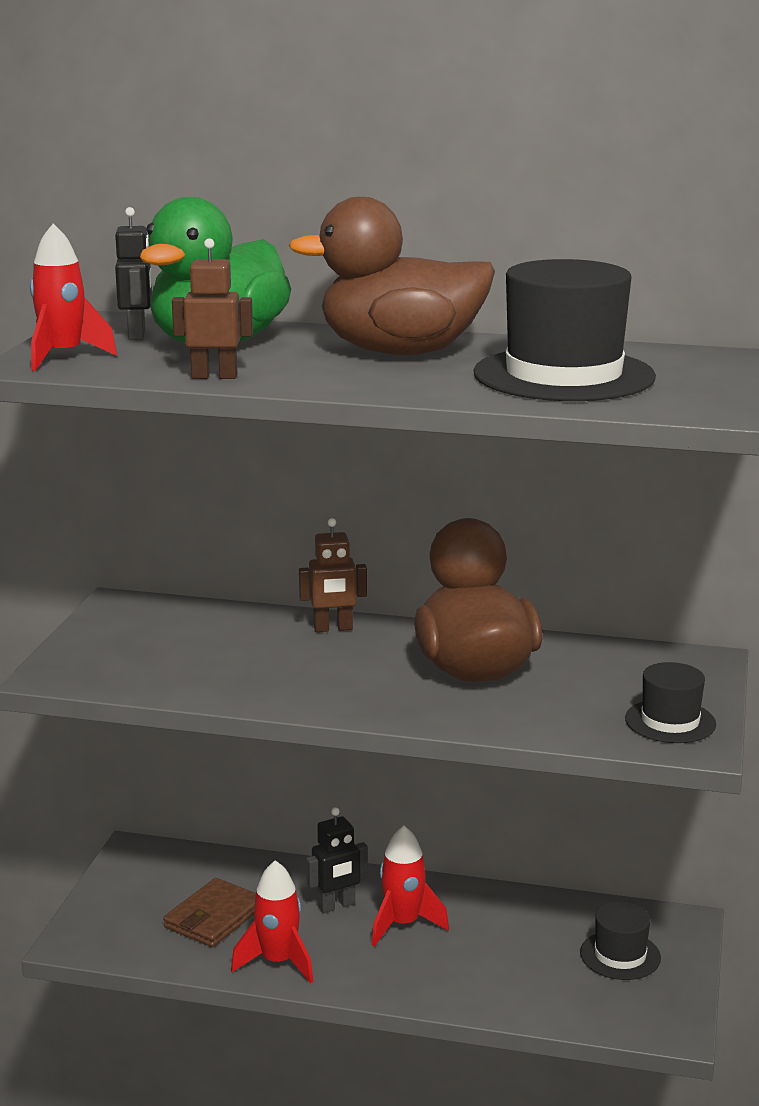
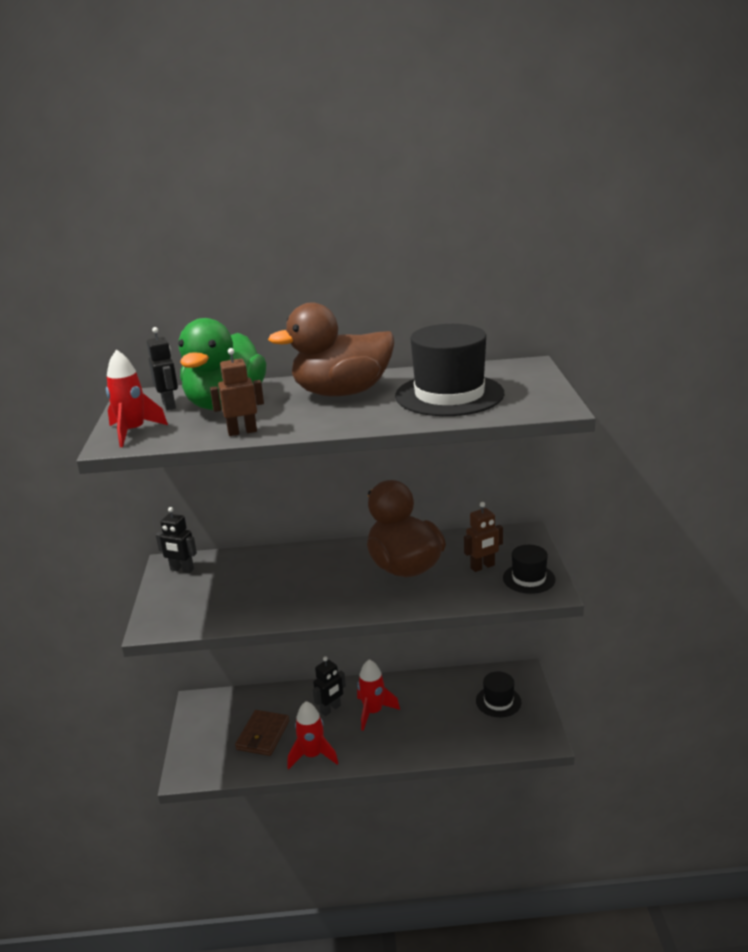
camera: 15 degrees left, 5 degrees up
(132, 613) = (182, 570): none -> black robot
(333, 628) = (309, 555): brown robot -> brown robot (482, 567)

